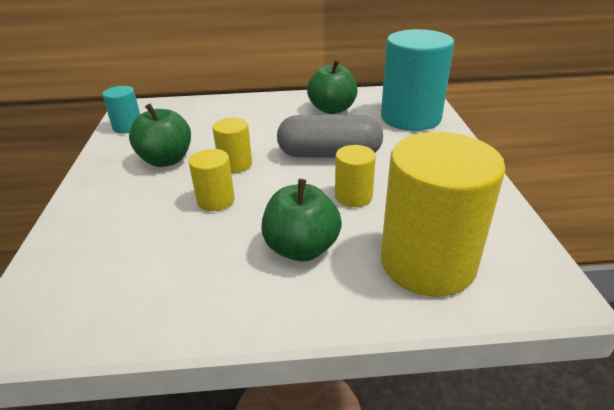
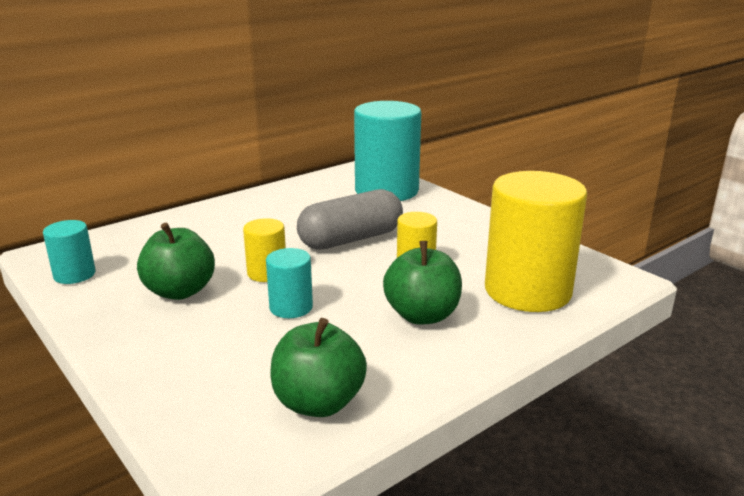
camera: 35 degrees left, 10 degrees down
(216, 200) = (291, 307): yellow cylinder -> turquoise cylinder
(332, 109) = (301, 200): green apple -> green apple (318, 403)

